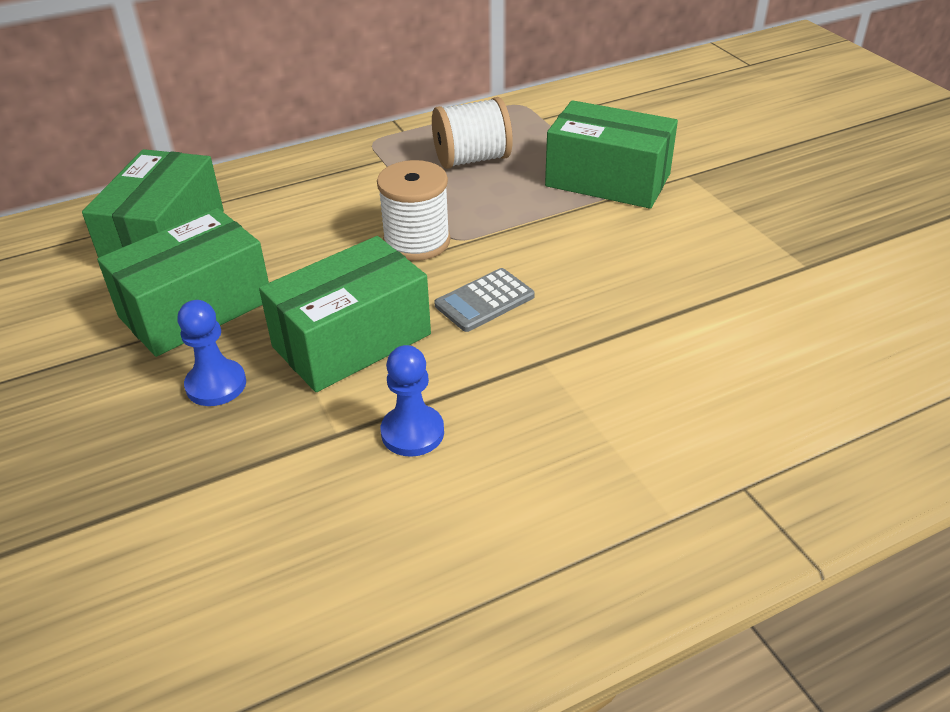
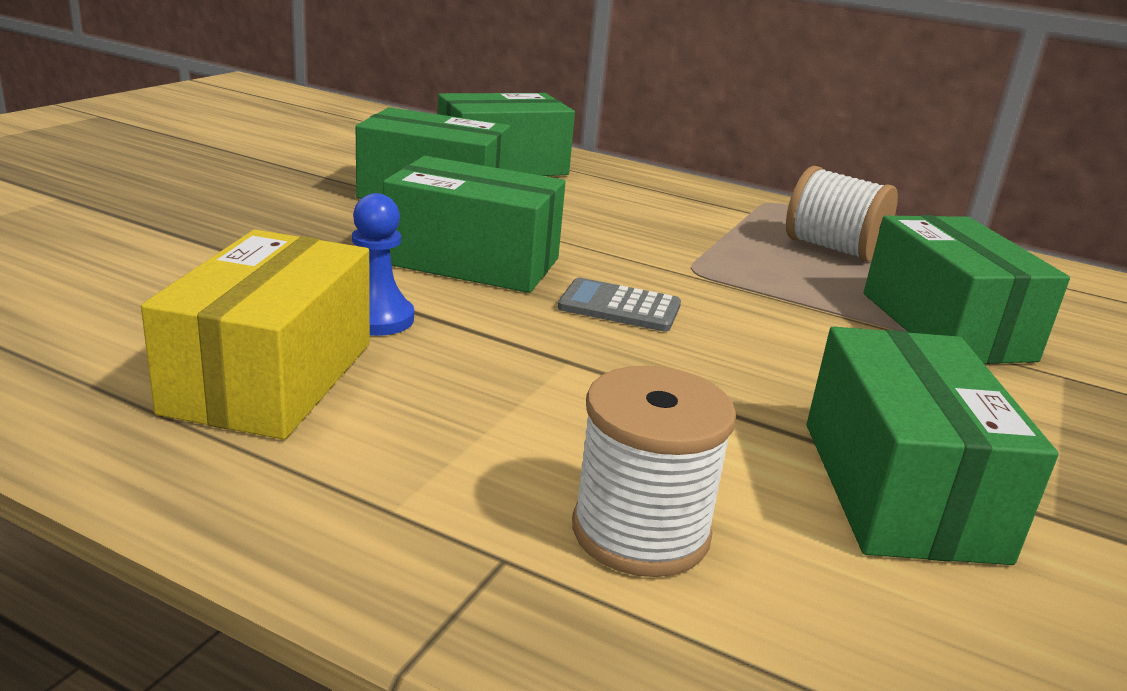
camera: 50 degrees right, 15 degrees down
(216, 385) = (348, 225): blue pawn -> none
(416, 242) = (657, 254): white spool -> white spool (640, 532)
(467, 523) = (271, 377): none -> yellow box
(758, 303) = (899, 489): none -> green box

